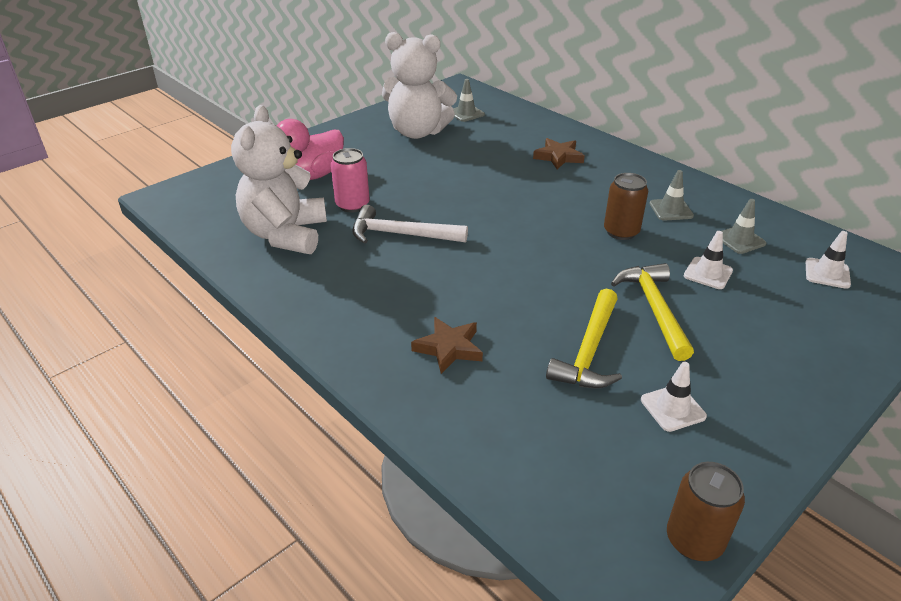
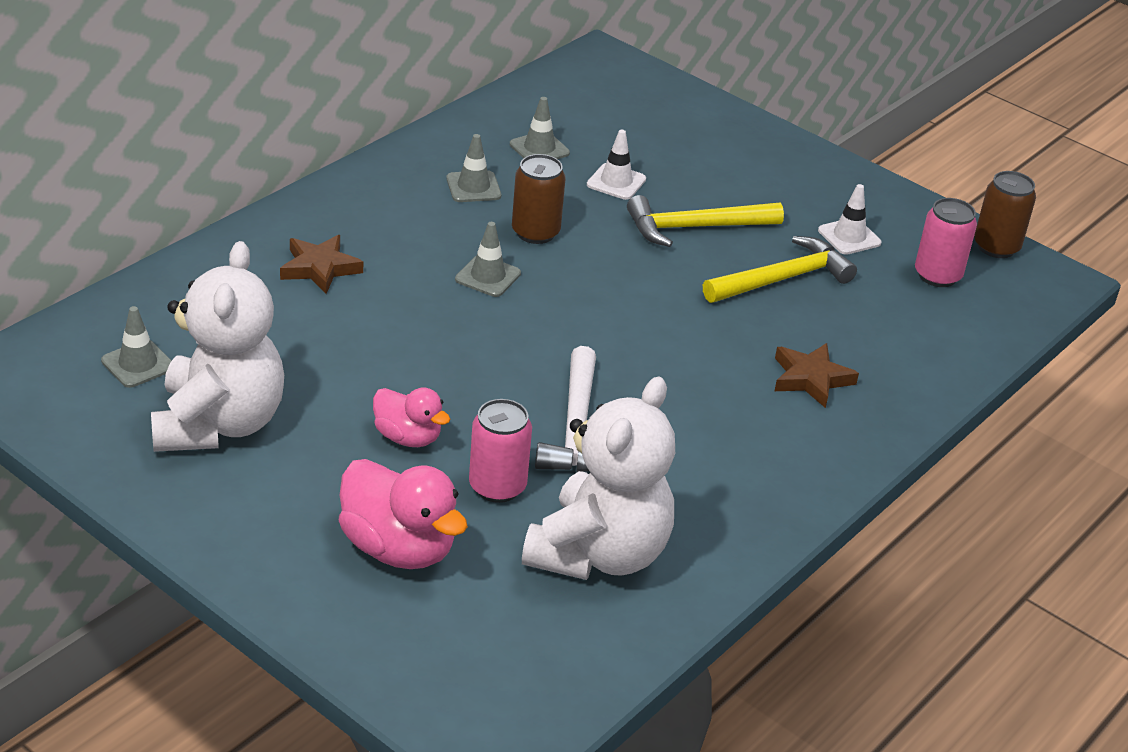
camera: 100 degrees left, 0 degrees up
(286, 235) = (599, 554): white teddy bear -> white teddy bear turned 60 degrees counterclockwise
(400, 180) = (408, 437): none -> pink duck
(562, 211) = (488, 276): none -> grey traffic cone
(589, 351) = (782, 279): yellow hammer -> yellow hammer turned 45 degrees counterclockwise
(620, 468) = (937, 275): none -> pink can
(827, 273) = (598, 107): white traffic cone -> none

